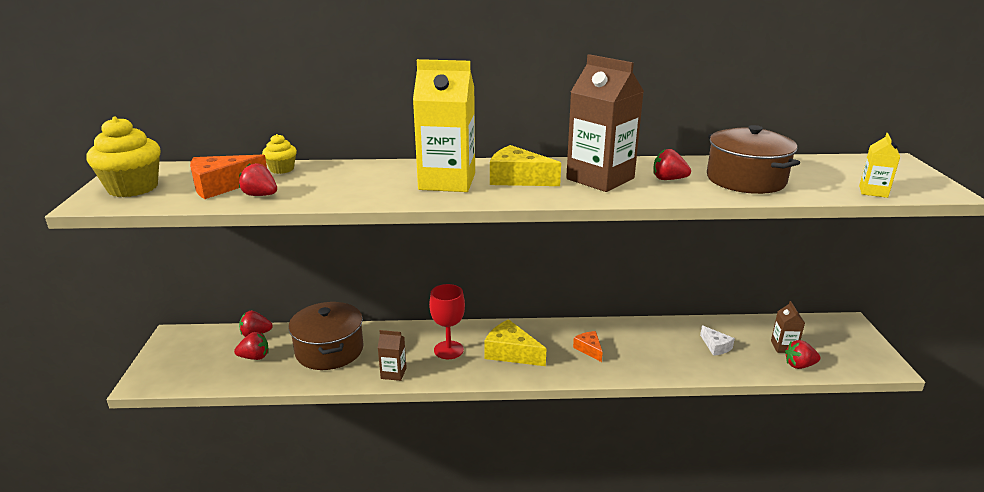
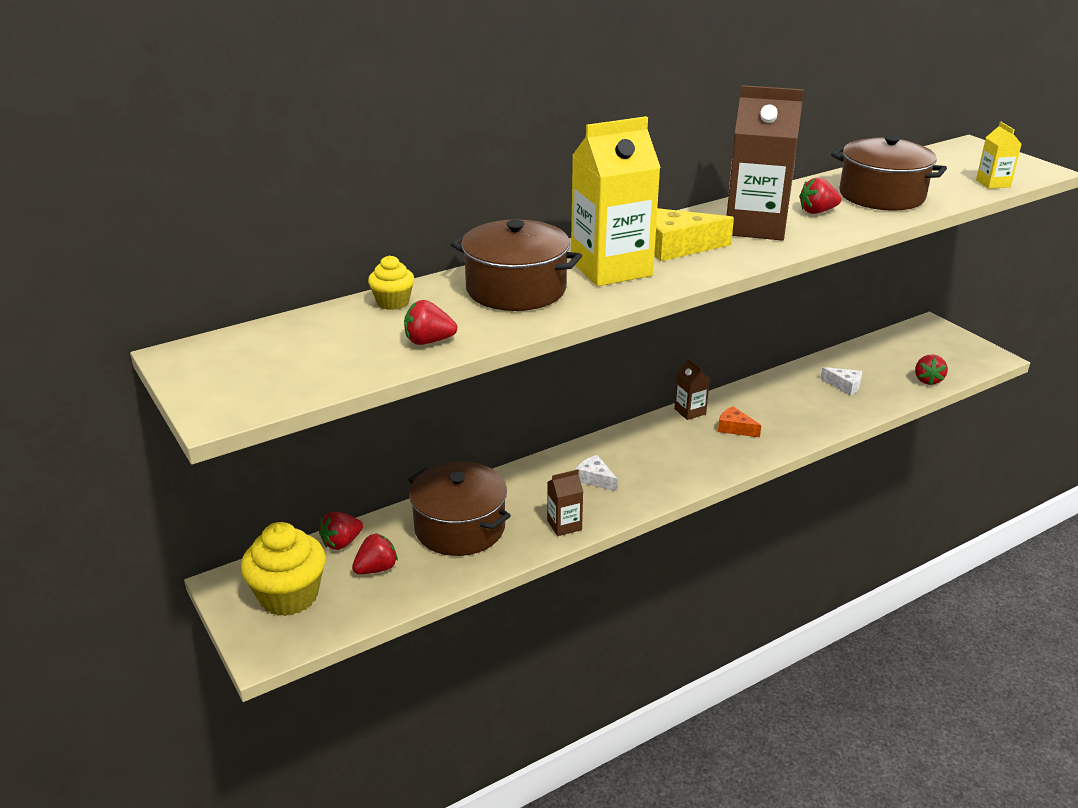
camera: 30 degrees left, 5 degrees up
(133, 188) = (239, 378): yellow cupcake -> yellow cupcake (289, 596)
(222, 186) = (356, 343): orange cheese -> none
(364, 179) = (516, 289): none -> brown pot
(448, 350) = (595, 479): red goblet -> white cheese
(511, 353) = (663, 459): yellow cheese -> none
(783, 347) = (900, 366): brown carton -> brown carton (690, 411)
(799, 365) = (927, 380): red strawberry -> red strawberry turned 45 degrees counterclockwise

